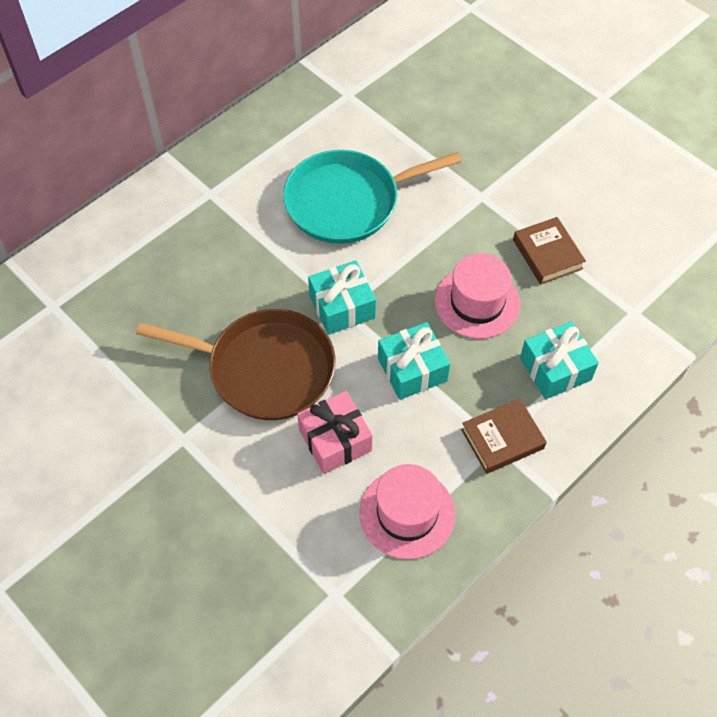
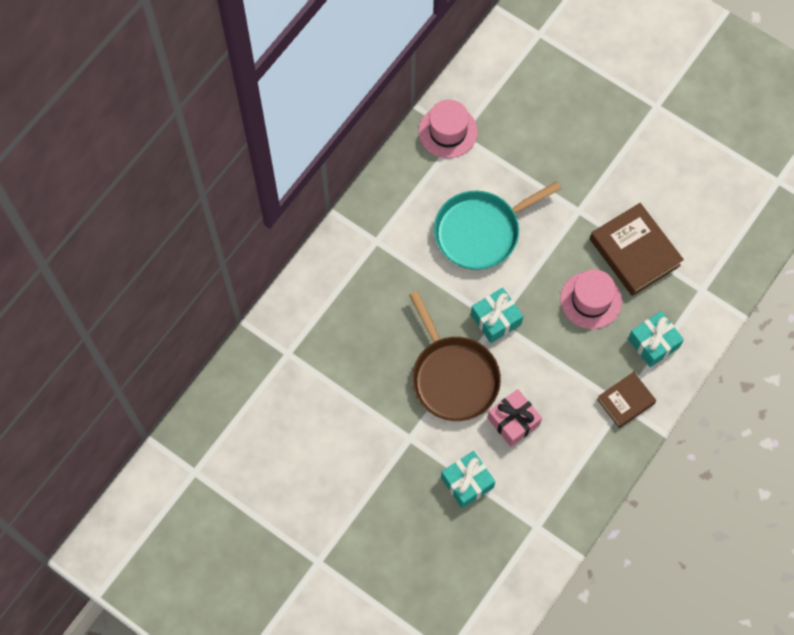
camera: 10 degrees left, 10 degrees up
(265, 369) = (453, 377): brown pan -> brown pan turned 60 degrees clockwise
(407, 513) = (572, 464): pink hat -> pink hat (448, 131)
(412, 369) = (555, 360): turquoise gift -> turquoise gift (467, 482)
(547, 254) = (634, 252): brown book -> brown book, size x1.69

